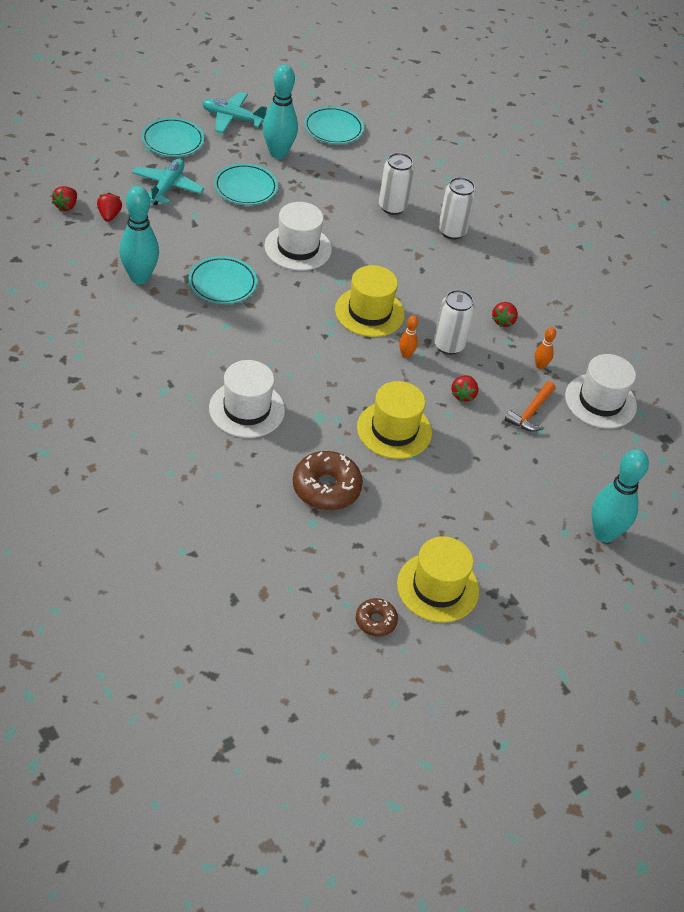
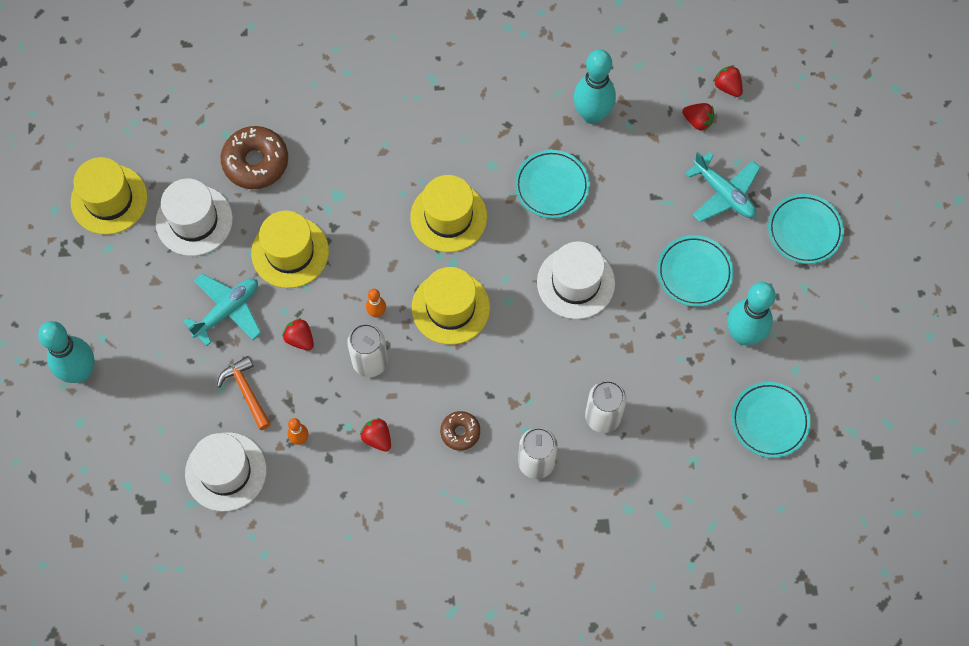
camera: 125 degrees right, 20 degrees up
(232, 118) = (826, 313): turquoise plane -> turquoise plane (227, 311)
(247, 409) = (377, 137): white hat -> white hat (194, 220)
(292, 337) = (448, 217): none -> yellow hat
(375, 621) = (106, 136): brown donut -> brown donut (460, 432)

